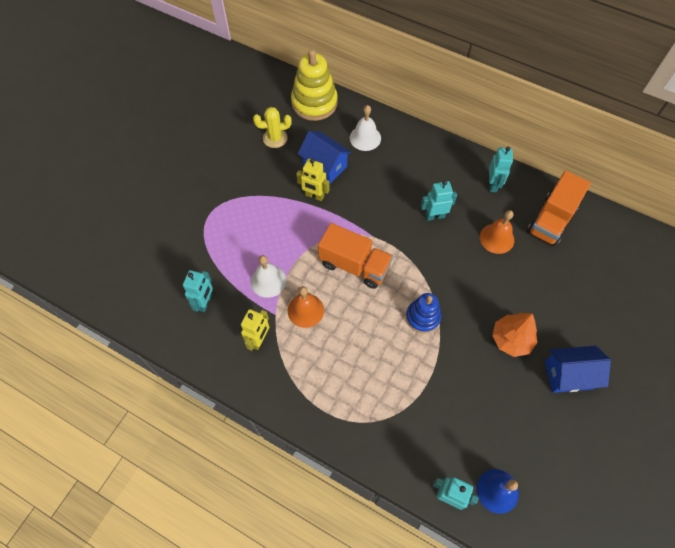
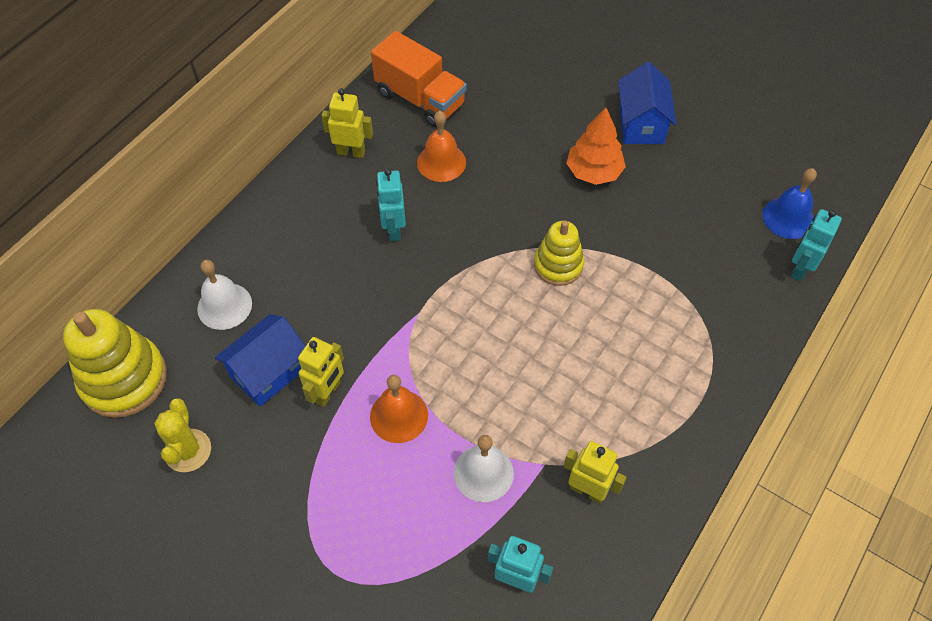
camera: 85 degrees left, 5 degrees down
(305, 310) = (539, 418): orange bell -> orange bell (399, 416)
(354, 265) = (466, 343): orange truck -> none
(422, 317) = (558, 265): blue stacking toy -> yellow stacking toy
(493, 184) = (351, 152): turquoise robot -> yellow robot

